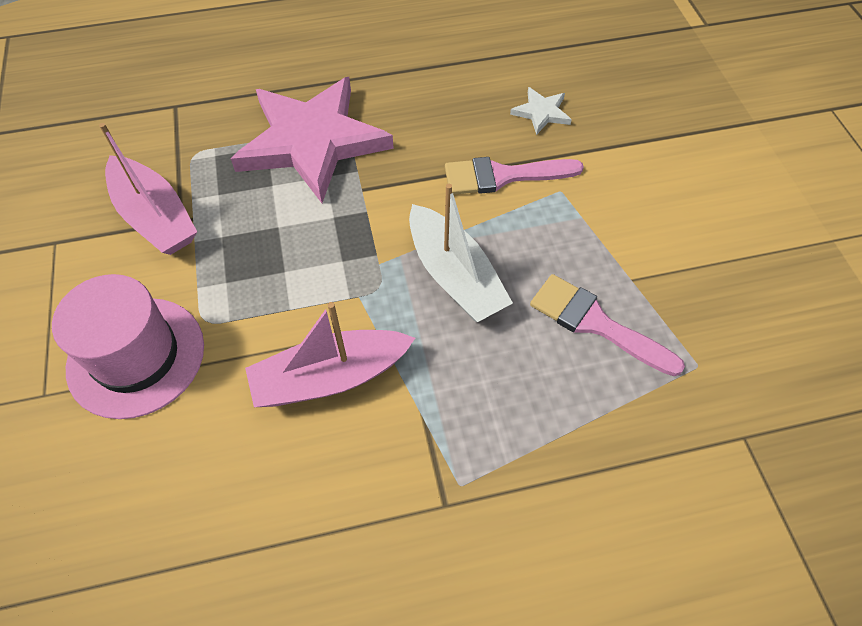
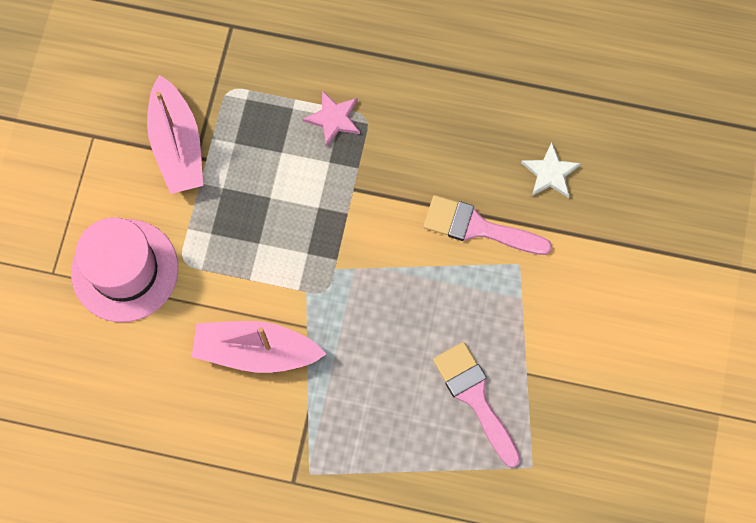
camera: 25 degrees right, 15 degrees up
(312, 141) = (334, 119): pink star -> pink star, size x0.40
(454, 276) = (388, 307): white boat -> none

